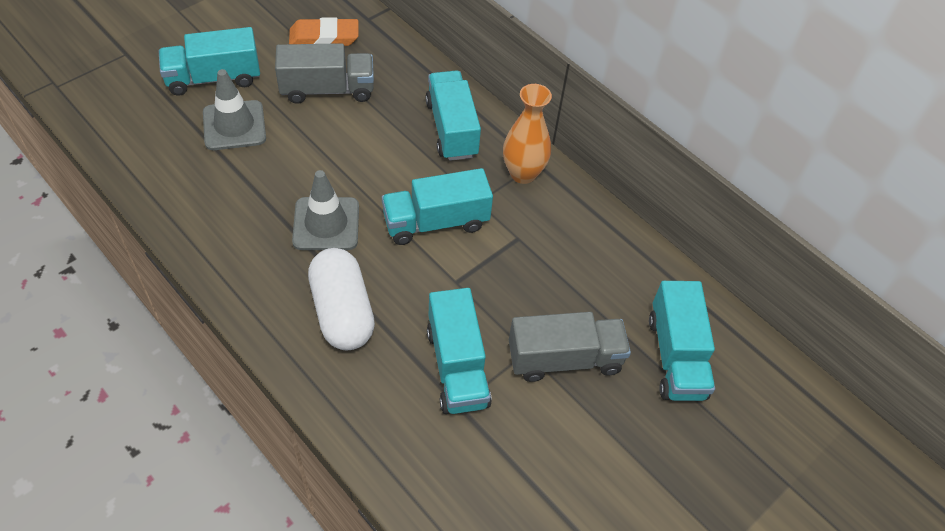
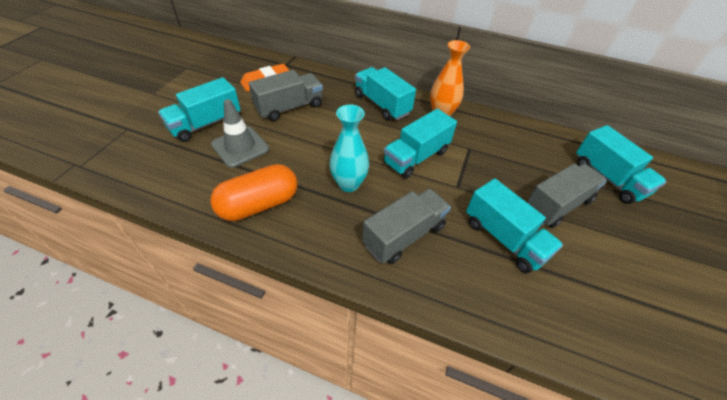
camera: 25 degrees left, 5 degrees down
(210, 208) = (259, 204): none -> orange capsule
(326, 224) = (349, 184): grey traffic cone -> turquoise vase
(342, 312) = (404, 235): white capsule -> grey truck

